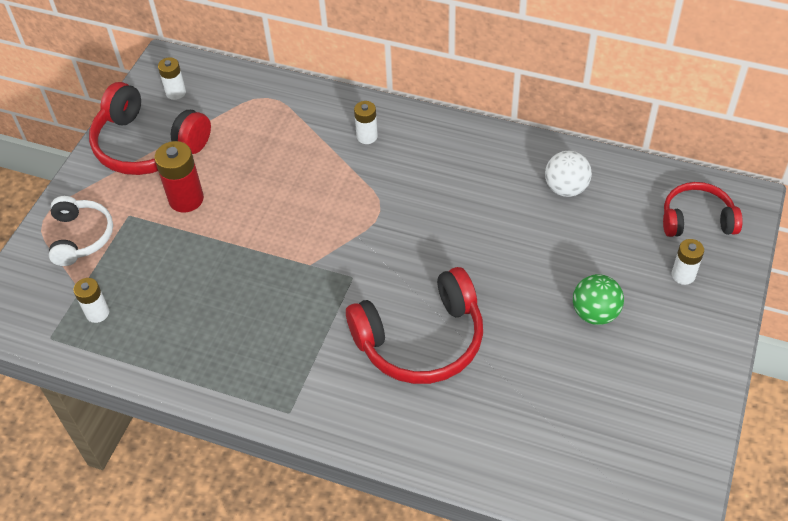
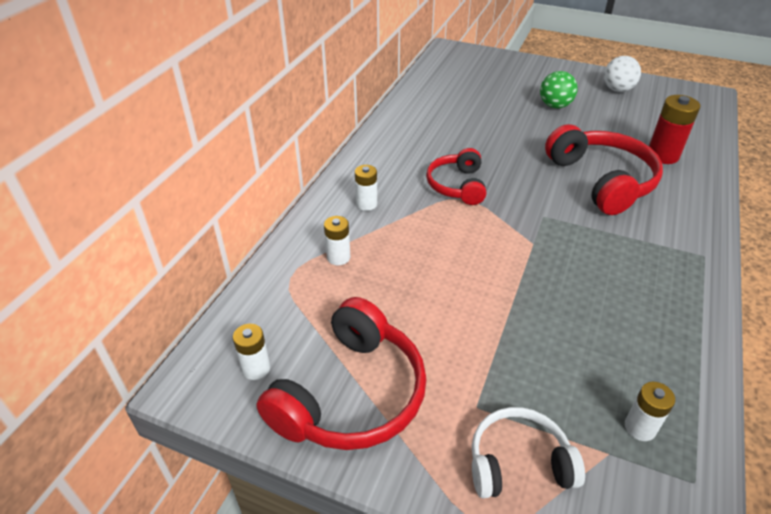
camera: 90 degrees left, 10 degrees down
(186, 199) = (449, 346): red battery -> red battery (662, 155)
(566, 188) = (438, 108): white ball -> white ball (617, 89)
(683, 275) = (515, 73): white battery -> white battery (338, 257)
(697, 219) = (467, 64): red headphones -> red headphones (457, 185)

